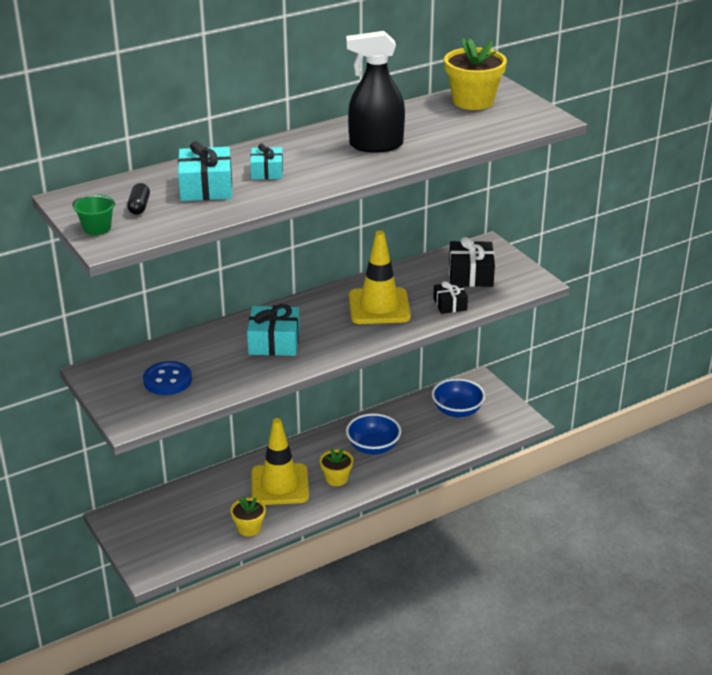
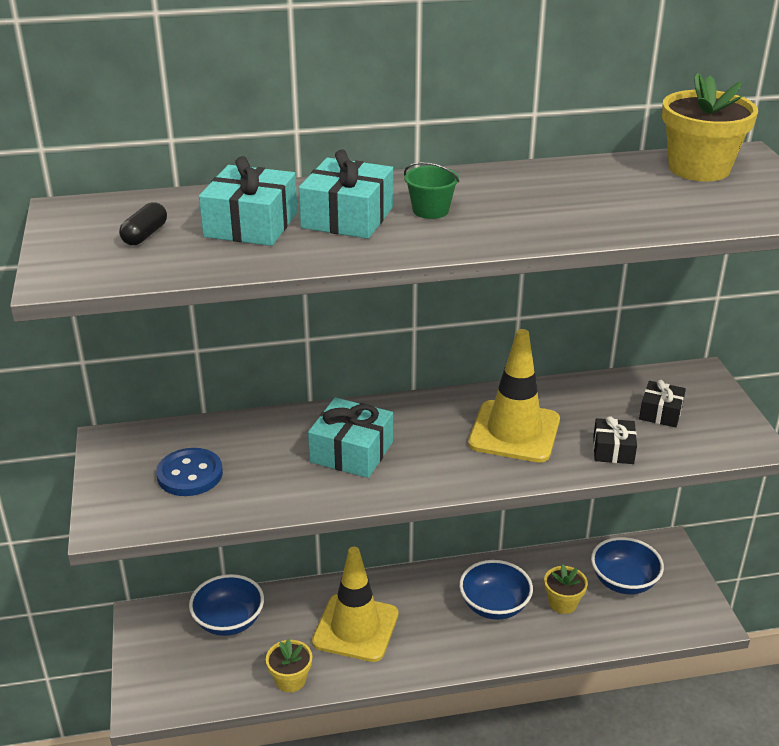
camera: 20 degrees right, 0 degrees up
(97, 228) = (67, 254): green bucket -> green bucket (430, 210)
(182, 503) = (229, 621): none -> blue bowl
(267, 171) = (347, 217): turquoise gift -> turquoise gift, size x1.61
(336, 478) = (429, 638): yellow flower pot -> yellow flower pot (563, 603)
(375, 145) = (522, 206): black spray bottle -> none
(470, 275) = (660, 413): black gift -> black gift, size x0.62

